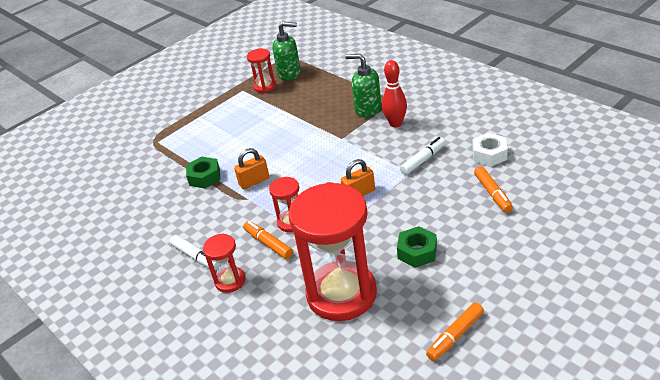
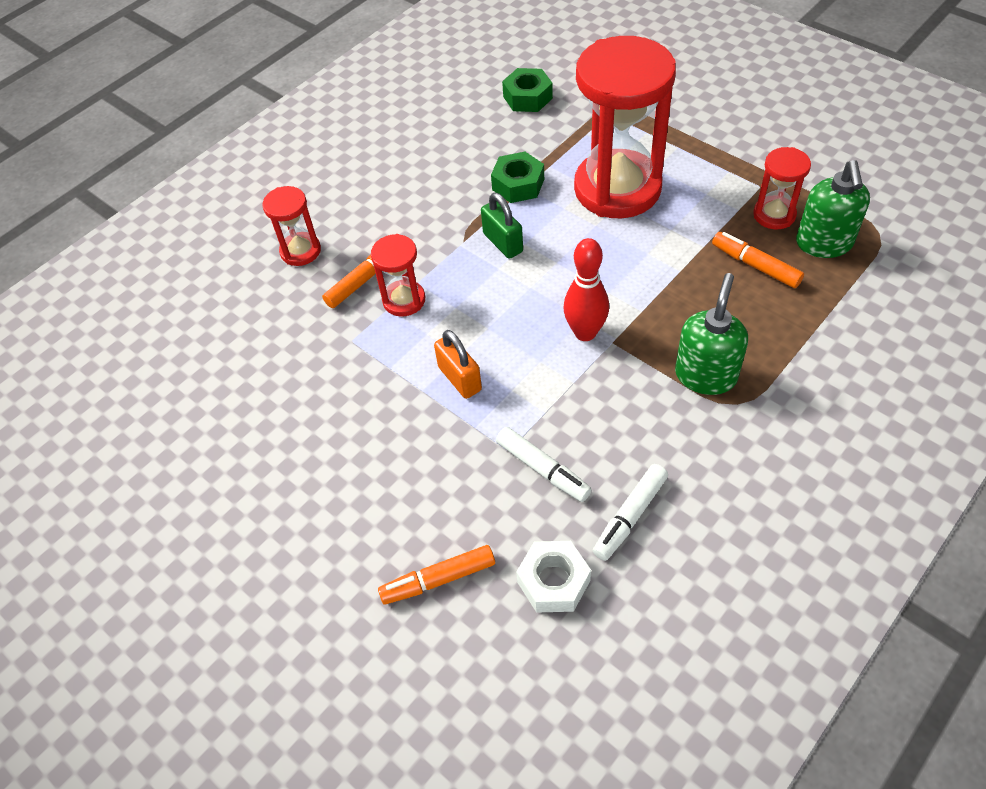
camera: 85 degrees right, 15 degrees up
(196, 257) = (351, 209): white marker -> white marker (629, 516)
(254, 181) = (503, 243): orange padlock -> green padlock
(341, 294) = (251, 373): red hourglass -> red hourglass (617, 188)
(395, 124) = (657, 422): red bowling pin -> red bowling pin (585, 333)
(417, 252) = (315, 462): green nut -> green nut (527, 97)
(455, 336) = (146, 510): orange marker -> orange marker (755, 265)

